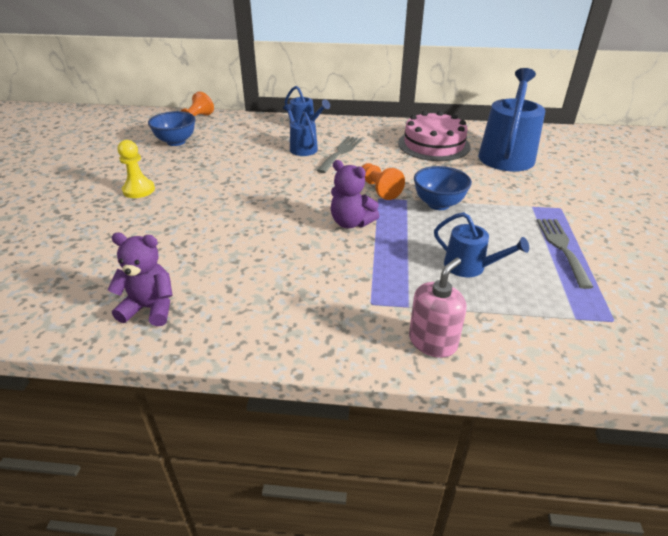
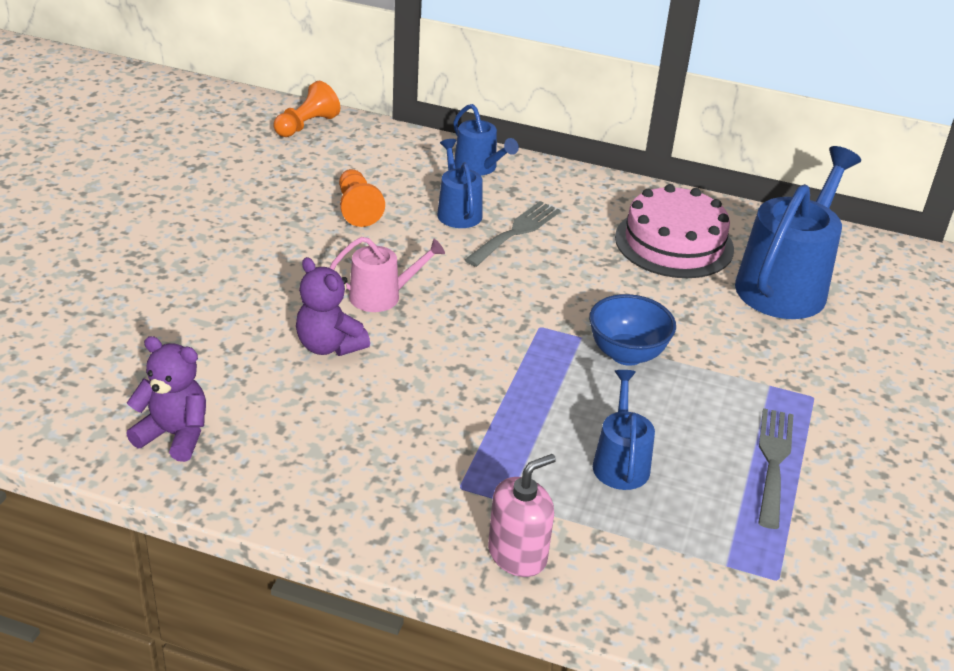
camera: 10 degrees right, 0 degrees up
(139, 190) = (194, 247): yellow pawn -> none
(176, 142) = (266, 166): blue bowl -> none
(271, 198) = (381, 296): none -> pink watering can
(351, 223) = (482, 361): purple teddy bear -> purple teddy bear (329, 346)
(379, 189) = (547, 311): orange pawn -> orange pawn (357, 209)
(469, 266) = (620, 462): blue watering can -> blue watering can turned 135 degrees counterclockwise

